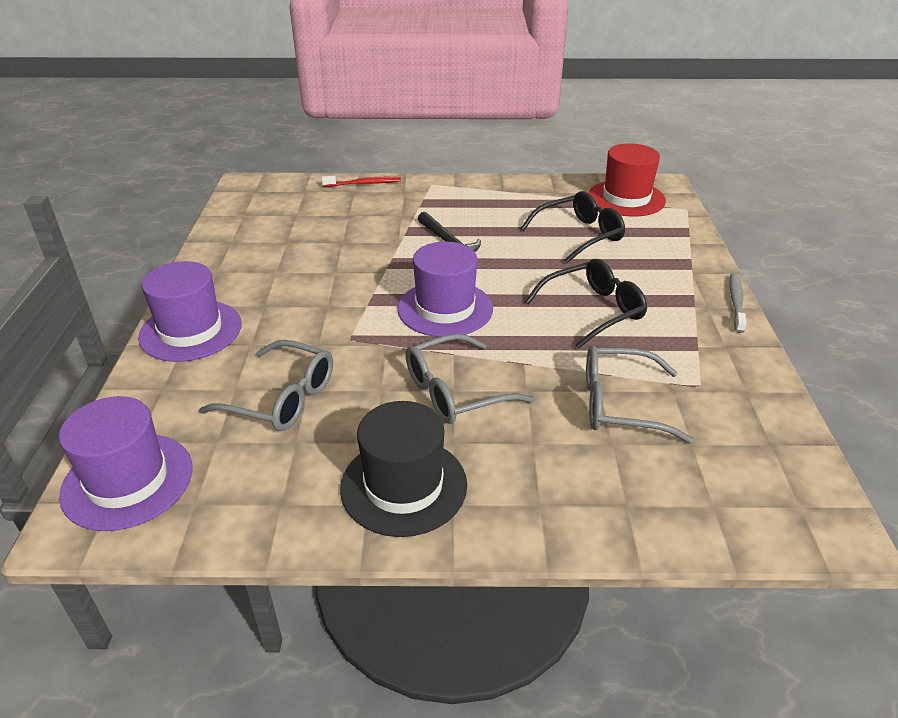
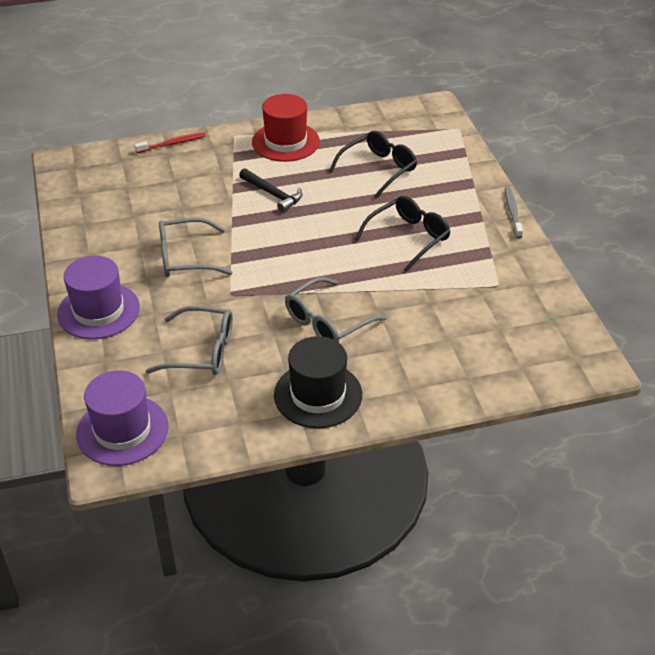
camera: 15 degrees left, 5 degrees up
(445, 308) = (294, 256): purple hat -> none
(619, 404) = (446, 310): grey glasses -> grey glasses (185, 258)
(626, 198) = (407, 125): red hat -> red hat (285, 142)

